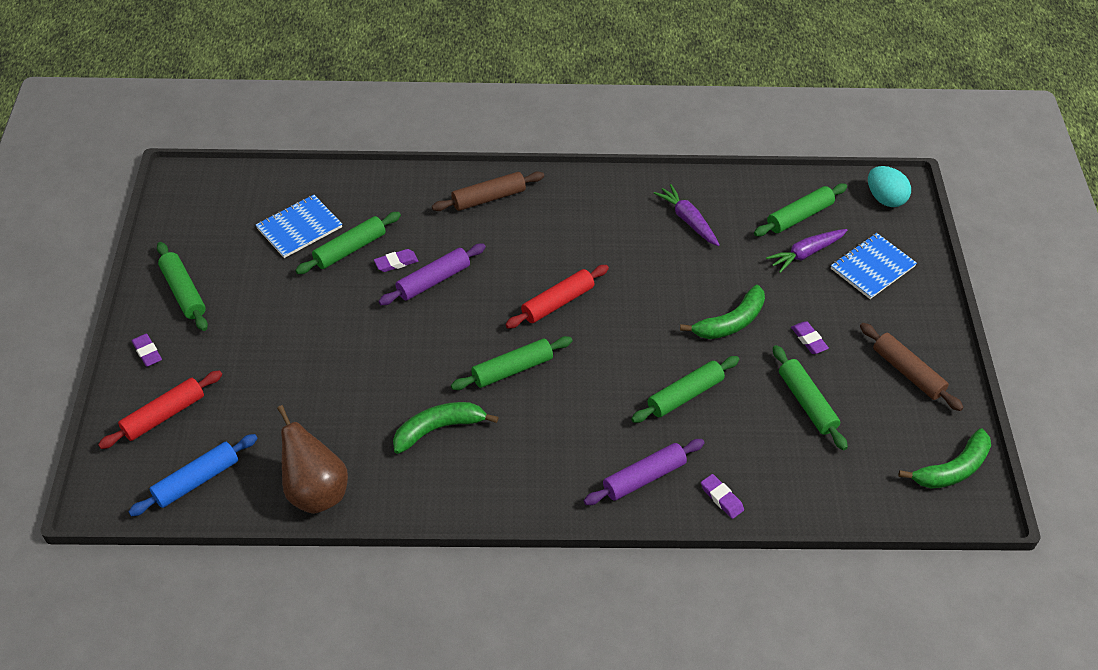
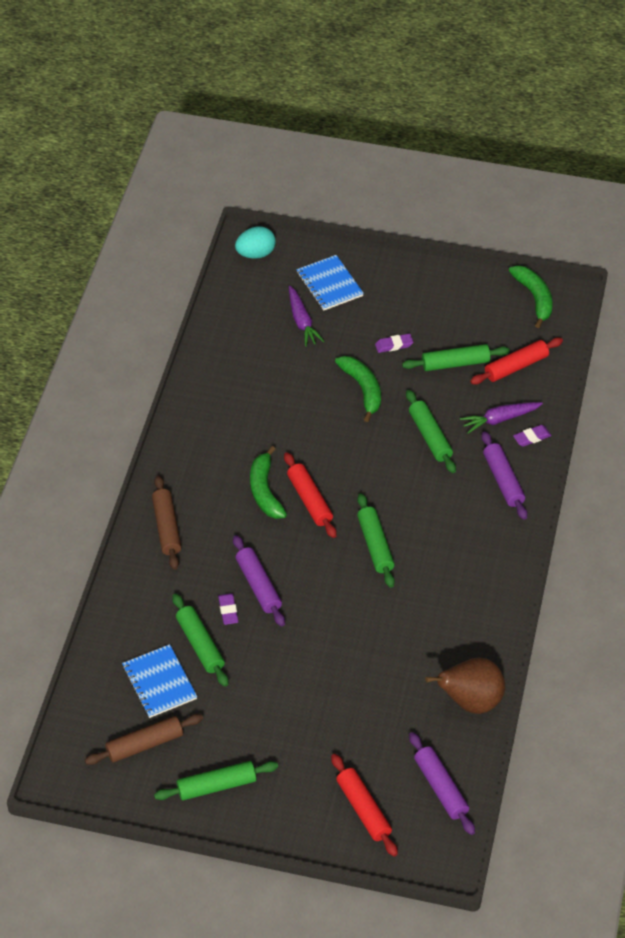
camera: 75 degrees left, 0 degrees up
(147, 352) = (285, 820): purple eraser -> none
(196, 480) = (441, 788): blue rolling pin -> purple rolling pin
(438, 429) = (425, 606): green banana -> green banana (265, 491)
(688, 220) = (240, 389): purple carrot -> purple carrot (500, 419)
(799, 216) = (259, 314): green rolling pin -> none
(829, 465) = (516, 367): none -> red rolling pin
(907, 372) = (441, 295): brown rolling pin -> brown rolling pin (145, 744)

